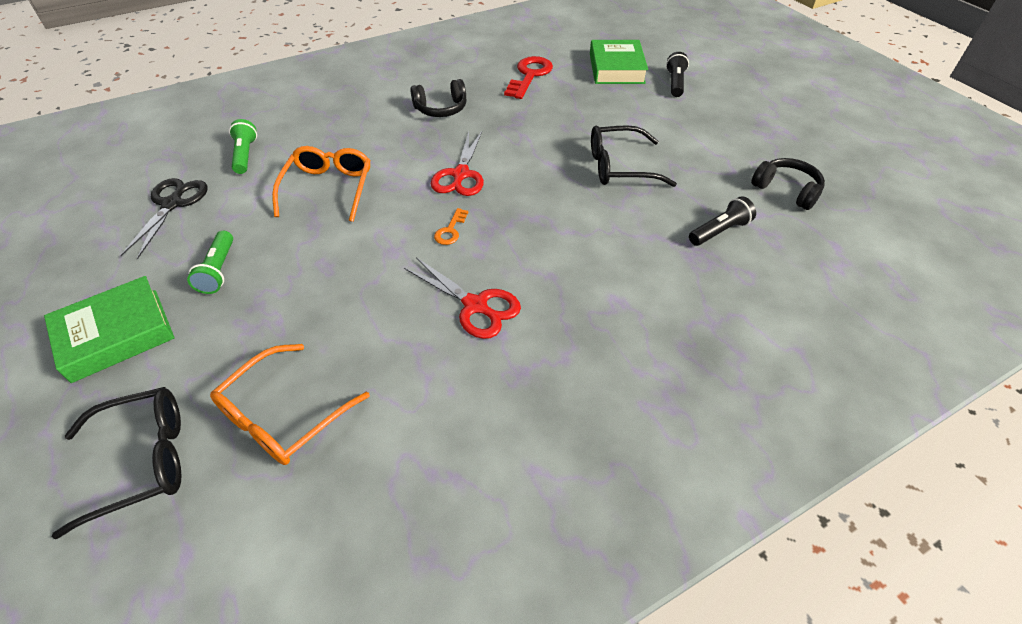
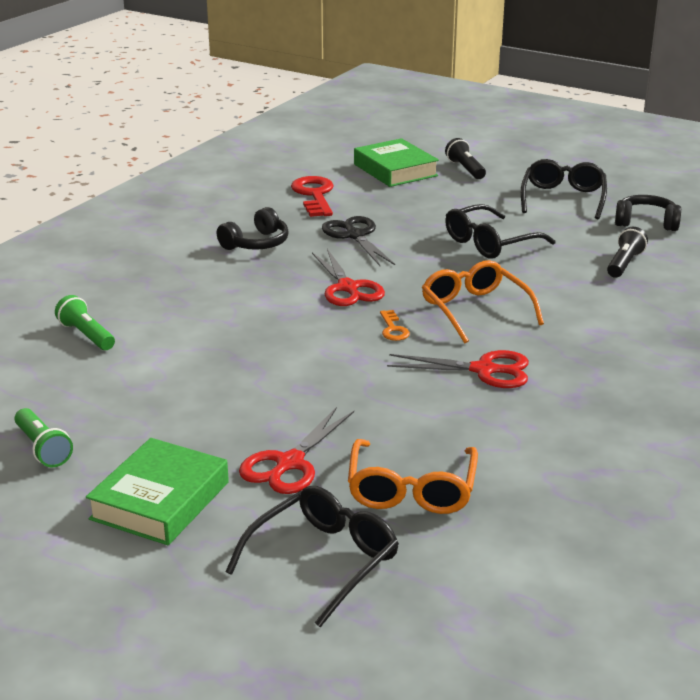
camera: 30 degrees left, 20 degrees down
(172, 204) = (62, 396): black scissors -> black scissors (355, 236)
(219, 270) = (199, 425): green flashlight -> green flashlight (43, 448)
(233, 339) = (290, 463): none -> red scissors
(328, 189) = (225, 335): orange glasses -> orange glasses (475, 310)
(731, 139) = (563, 198): none -> black glasses

